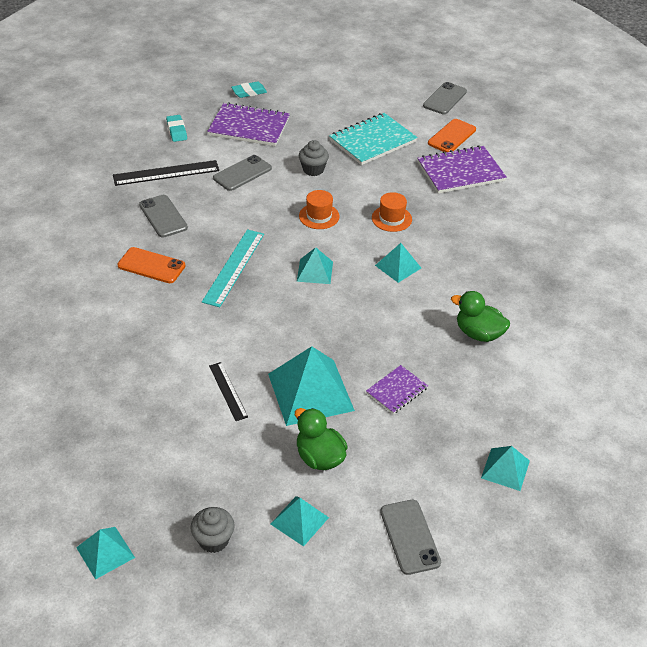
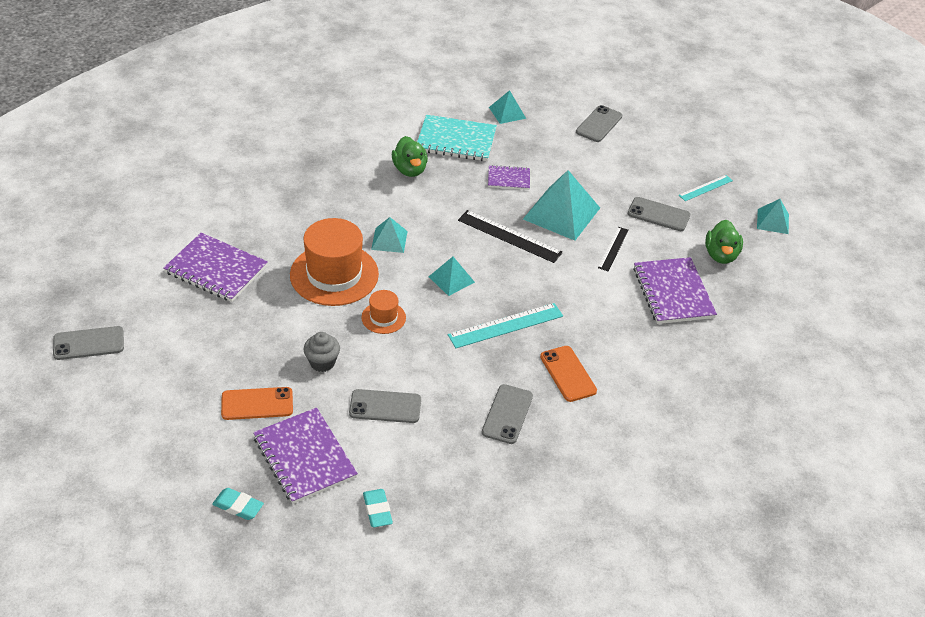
camera: 135 degrees left, 0 degrees up
(135, 387) = (673, 292): none -> purple notebook
(166, 173) = (450, 461): black ruler -> black ruler (509, 236)
(176, 131) = (377, 510): turquoise eraser -> turquoise eraser turned 45 degrees counterclockwise
(213, 540) = (705, 188): grey cupcake -> turquoise ruler
(226, 462) = (658, 214): none -> grey phone
(299, 520) = (648, 165): turquoise pyramid -> none
(319, 457) = (600, 181): green duck -> green duck (721, 255)
(372, 141) = (228, 351): turquoise notebook -> turquoise notebook (456, 140)
(391, 218) = (334, 274): orange hat -> orange hat, size x2.05
(451, 136) = (160, 303): orange phone -> orange phone (257, 404)

